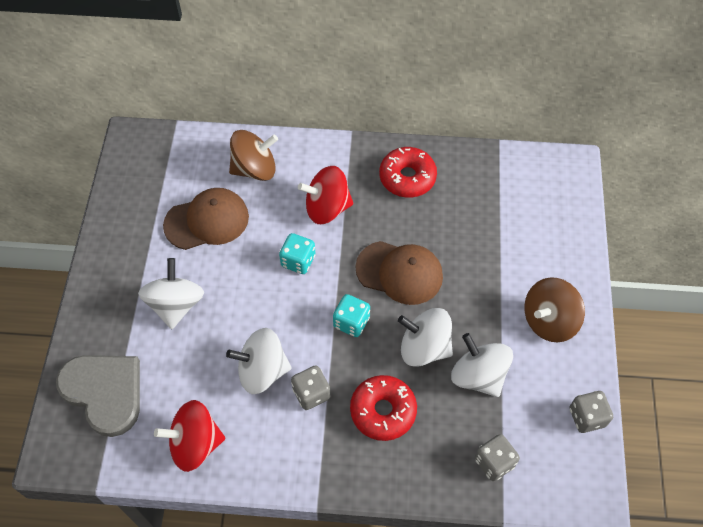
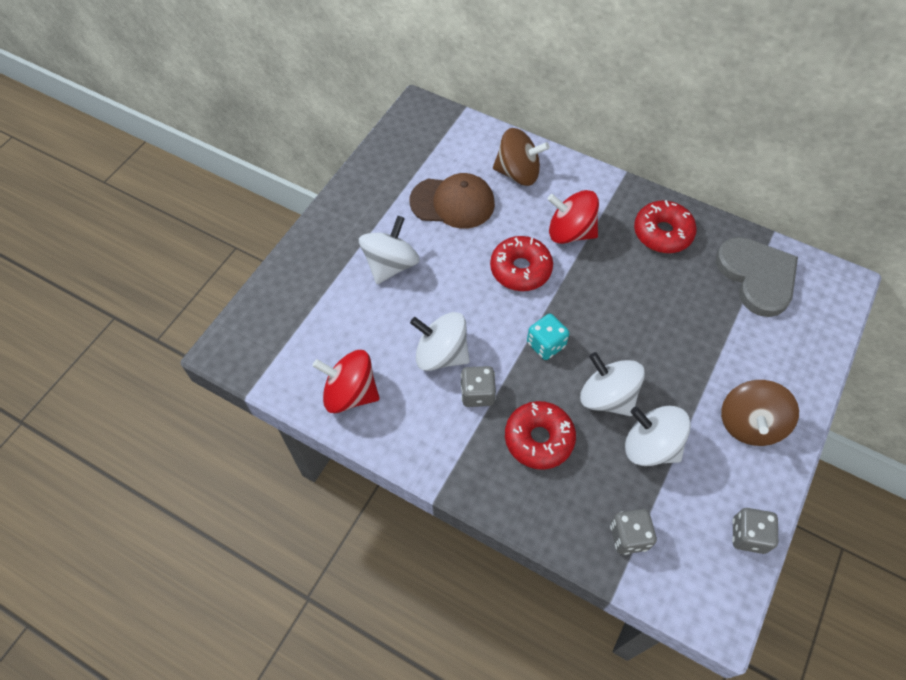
camera: 25 degrees right, 0 degrees up
(104, 392) = (293, 315): grey heart -> grey heart (757, 277)
(298, 261) = (520, 269): turquoise dice -> red donut
(399, 272) = (614, 317): brown cap -> none
(478, 375) = (650, 446): white spinning top -> white spinning top turned 45 degrees counterclockwise
(549, 321) = (749, 424): brown spinning top -> brown spinning top turned 60 degrees counterclockwise

